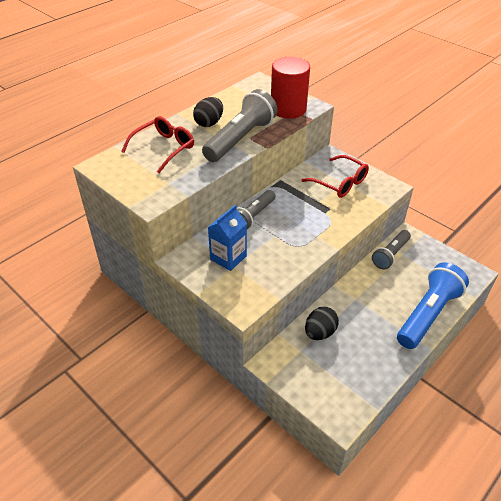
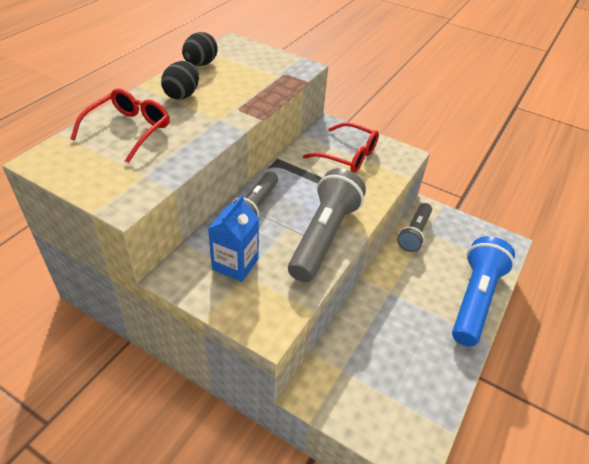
camera: 15 degrees left, 0 degrees up
(240, 139) = (226, 111): grey flashlight -> grey flashlight (324, 236)
(288, 109) = (276, 72): red cylinder -> none
(319, 332) = (359, 342): black egg -> black egg (200, 64)

